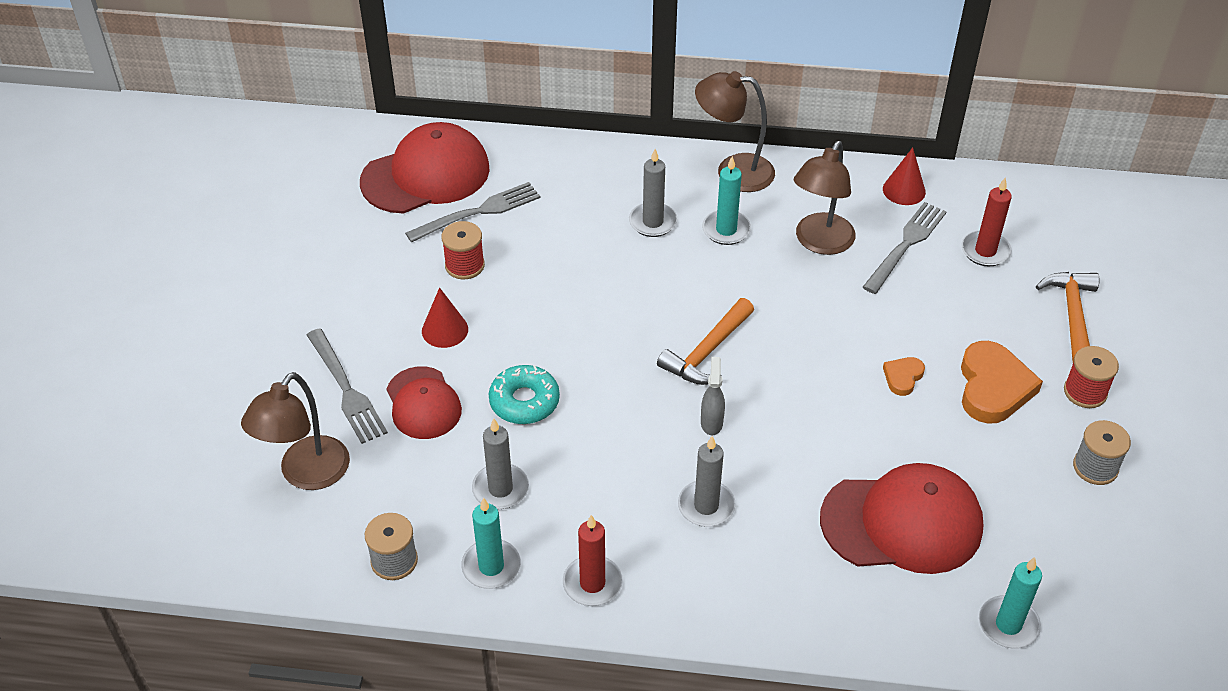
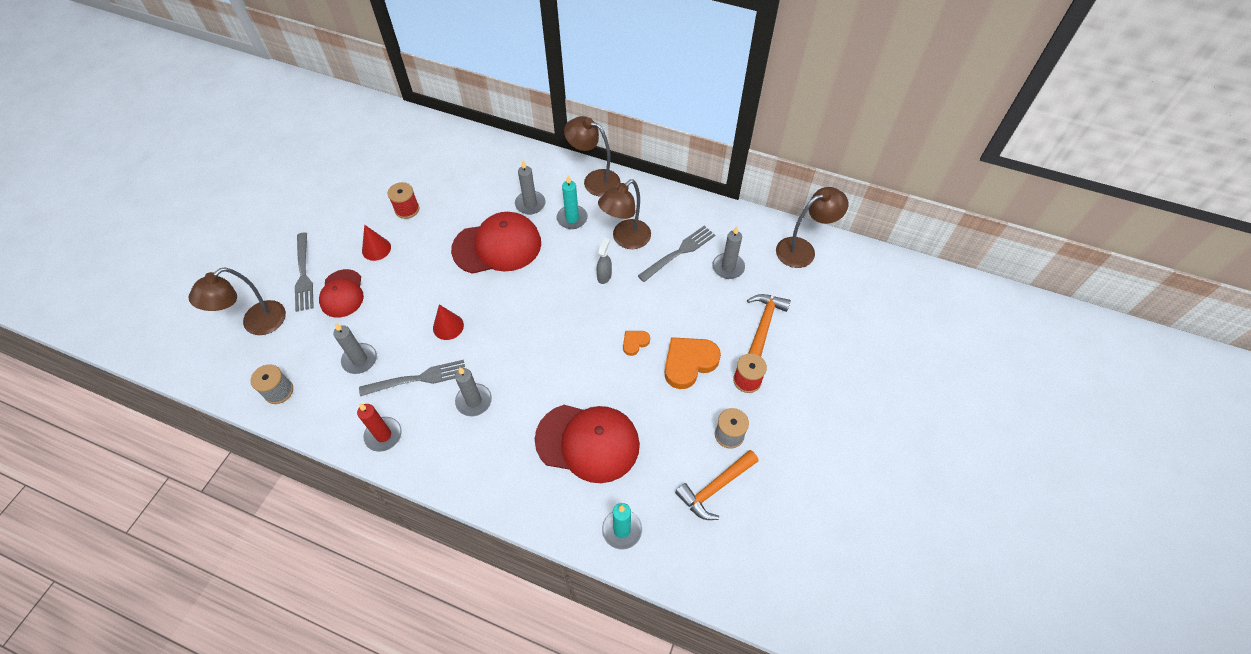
camera: 15 degrees right, 10 degrees up
(426, 175) = (412, 146): red cap -> red cap (497, 246)
(479, 212) = (431, 176): grey fork -> grey fork (418, 378)
(491, 566) = (331, 409): turquoise candle -> none
(524, 401) = (400, 306): turquoise donut -> none
(707, 352) = (522, 298): orange hammer -> orange hammer (715, 488)
(711, 422) = (503, 346): grey spray bottle -> grey spray bottle (604, 276)
(904, 190) = (695, 214): red cone -> red cone (448, 326)
(985, 251) = (728, 267): red candle -> grey candle
(993, 387) = (689, 363): orange heart -> orange heart turned 150 degrees counterclockwise
(1077, 207) = (803, 249): none -> brown lamp

